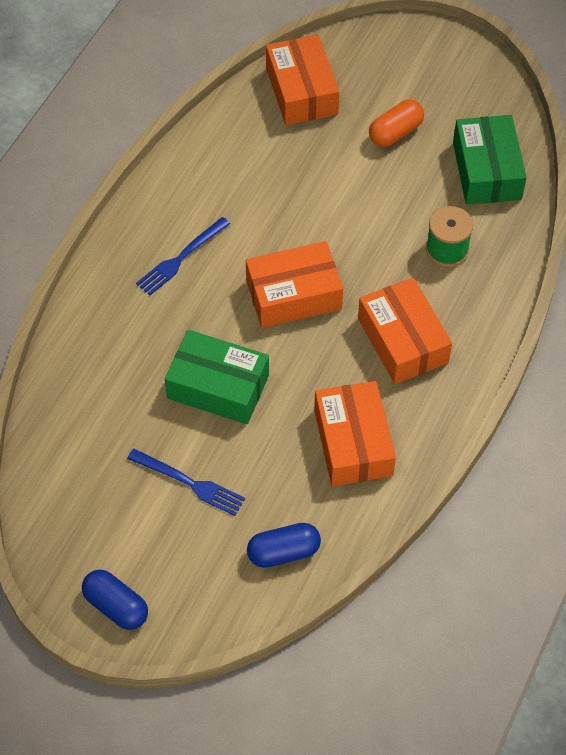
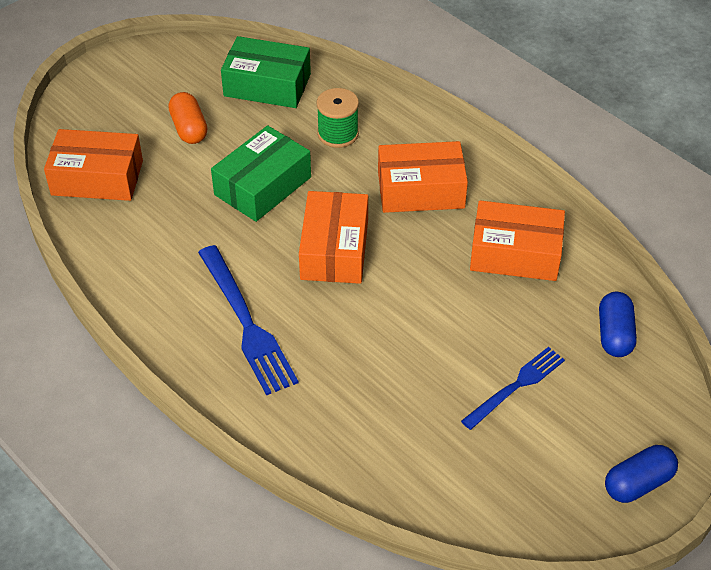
camera: 70 degrees left, 10 degrees down
(181, 258) = (246, 323): blue fork -> blue fork, size x1.55
(218, 386) = (414, 334): green box -> green box (263, 186)

